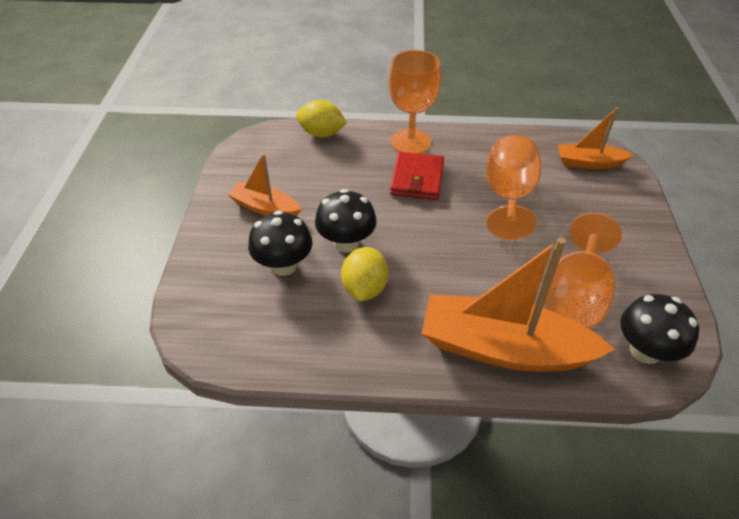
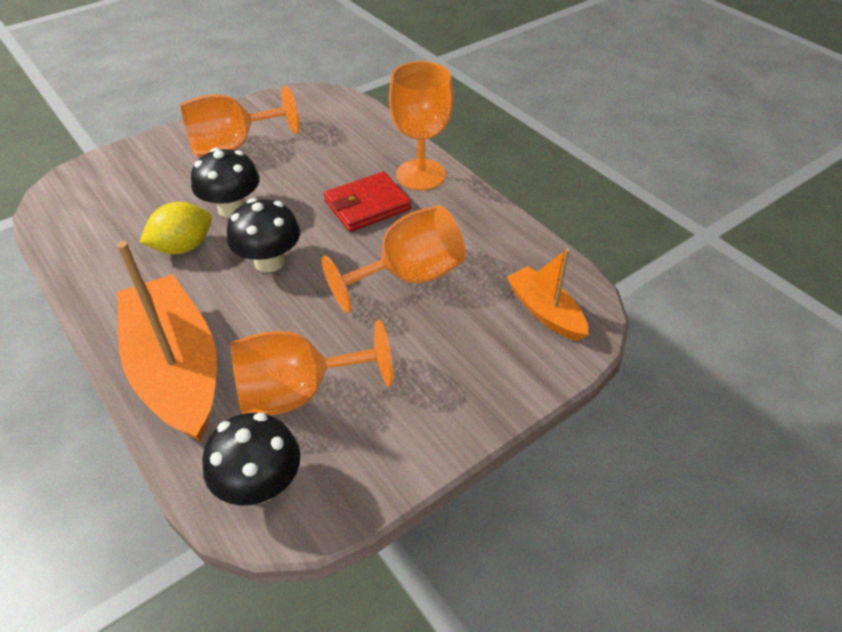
camera: 50 degrees right, 0 degrees up
(265, 208) = (233, 146): orange boat -> orange goblet
(283, 265) = (172, 191): black mushroom -> black mushroom (269, 261)
(321, 134) = (367, 122): yellow lemon -> none

